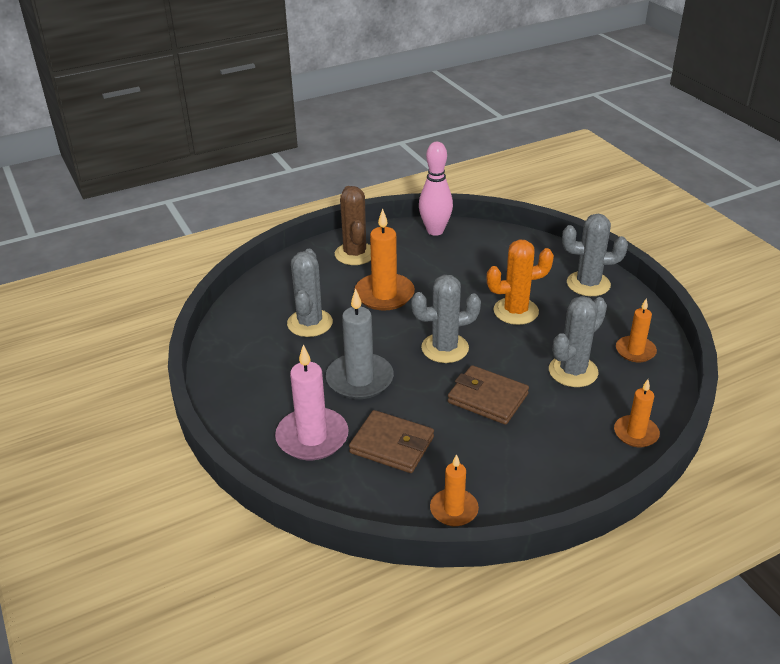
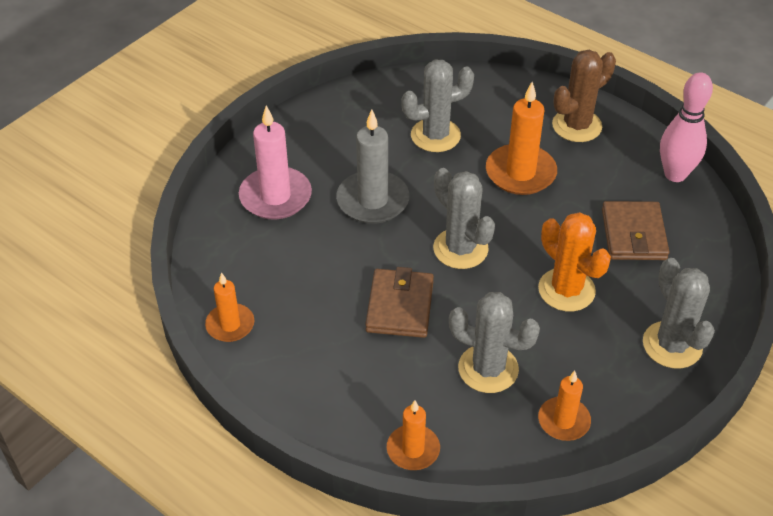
camera: 65 degrees right, 10 degrees up
(392, 445) = (293, 254): brown wallet -> brown wallet (633, 234)

